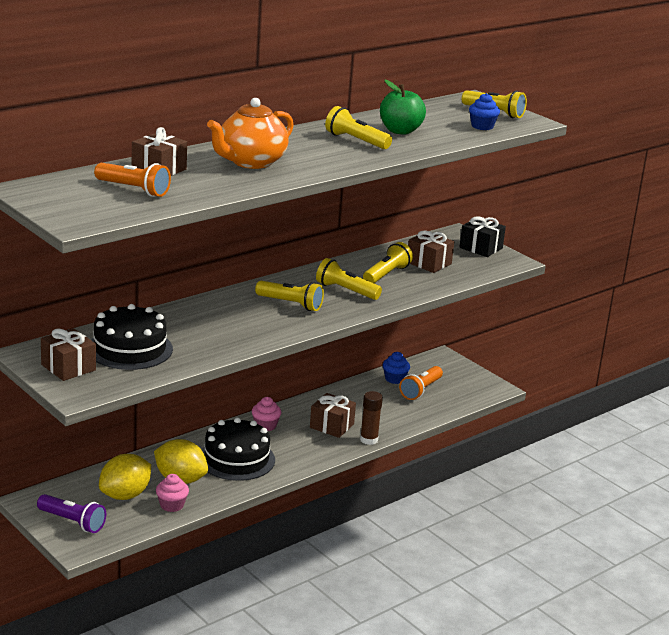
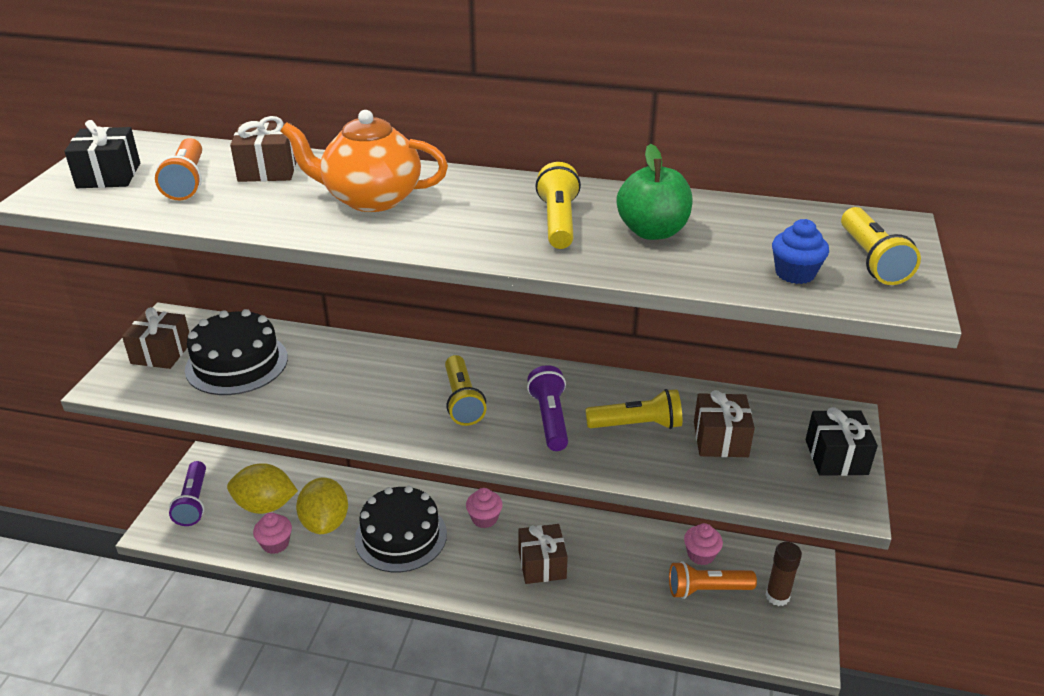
camera: 55 degrees right, 10 degrees up
(77, 203) = (109, 175): none -> black gift
(345, 291) = (550, 419): yellow flashlight -> purple flashlight
(369, 440) = (549, 609): brown glue stick -> brown glue stick (777, 596)
(395, 379) = (701, 555): blue cupcake -> pink cupcake

